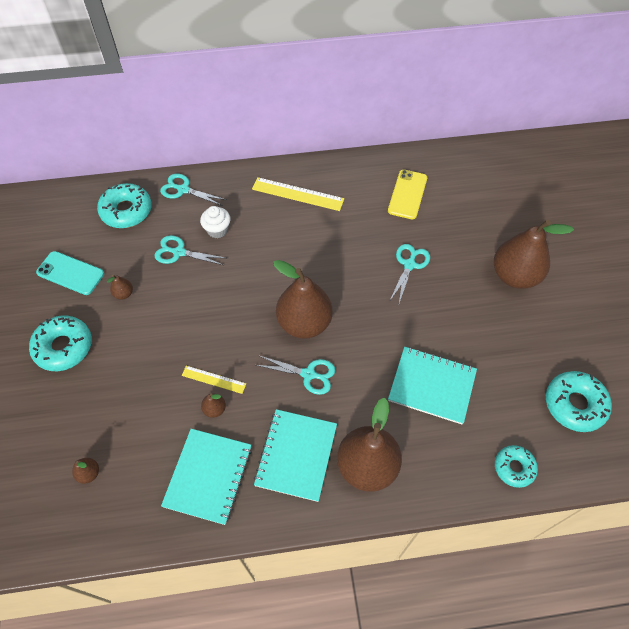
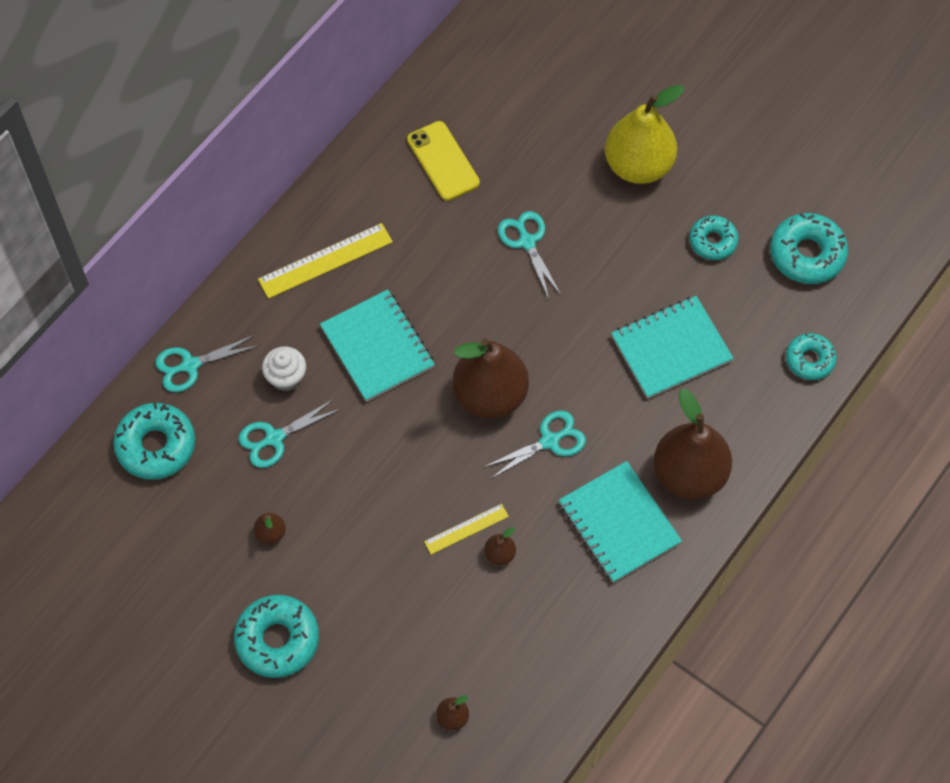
camera: 45 degrees left, 5 degrees up
(70, 273) = (183, 565): turquoise phone -> none
(208, 476) = (563, 615): turquoise notebook -> turquoise notebook (377, 347)
(514, 275) = (638, 165): brown pear -> yellow pear
(519, 349) = (713, 241): none -> turquoise donut

